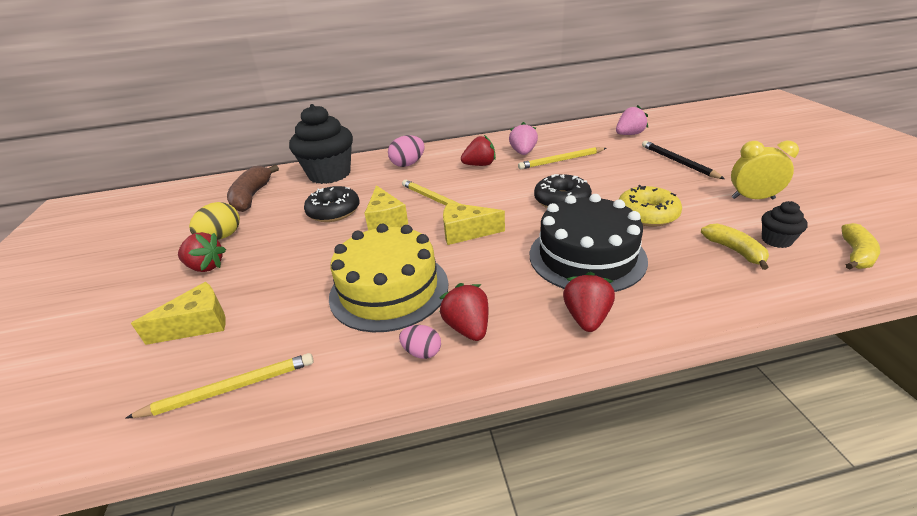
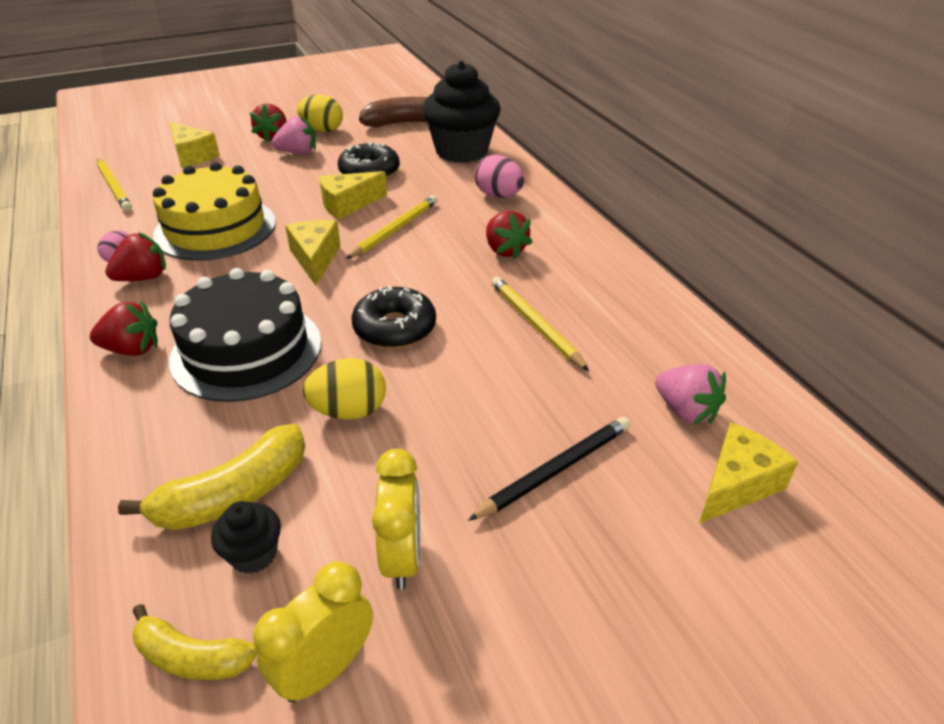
camera: 75 degrees right, 5 degrees up
(523, 152) = (559, 285): pink strawberry -> pink strawberry (298, 153)
(647, 214) = (349, 411): yellow donut -> yellow egg
(674, 130) = (736, 484): none -> yellow cheese
(734, 251) = (233, 495): yellow banana -> yellow banana, size x1.56
(832, 216) = (325, 669): none -> yellow clock

